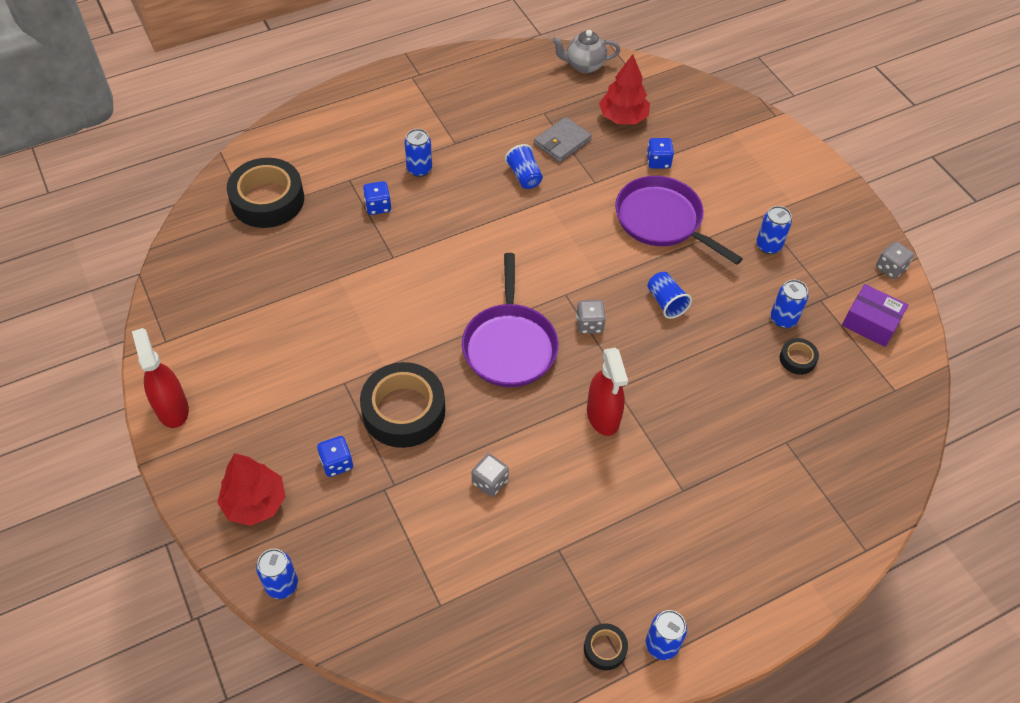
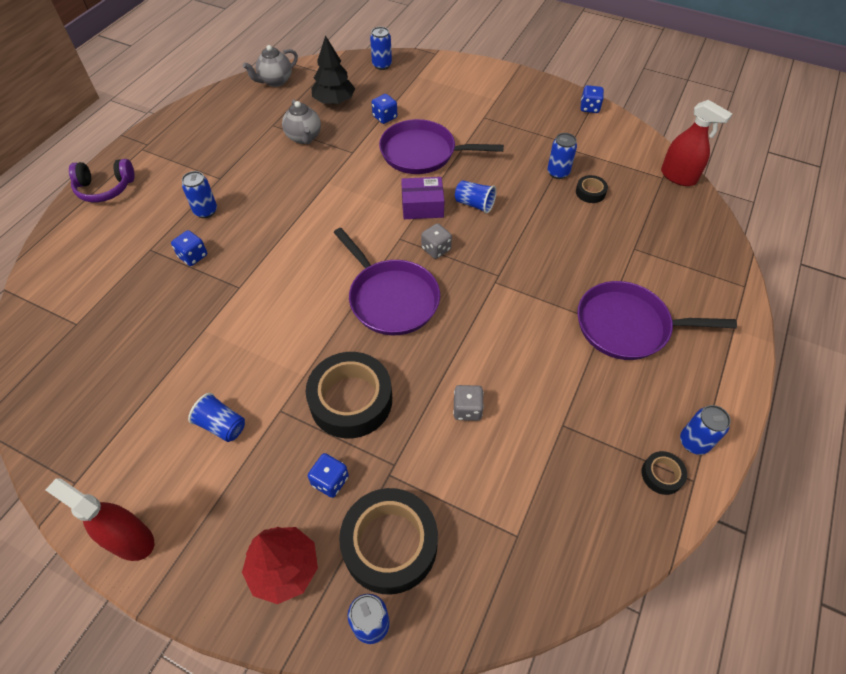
camera: 35 degrees left, 0 degrees up
(267, 200) = (84, 304): black tape -> black tape (390, 544)
(355, 100) = (105, 188): none -> purple headphones
(524, 176) = (295, 174): blue cup -> blue cup (222, 425)
(562, 142) = (304, 137): grey wallet -> grey teapot
(603, 416) = (504, 307): red spray bottle -> red spray bottle (678, 176)
(623, 117) = (334, 101): red tree -> black tree
(703, 508) = (627, 326): none -> purple pan
(768, 246) = (506, 133): blue can -> blue can (382, 65)
(870, 323) = (610, 146): purple box -> purple box (422, 206)
(890, 268) = (589, 108): grey dice -> blue dice

